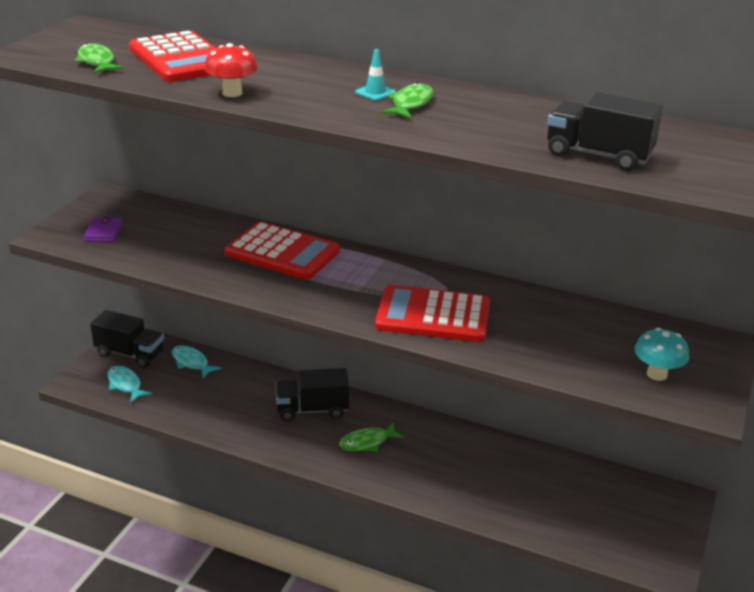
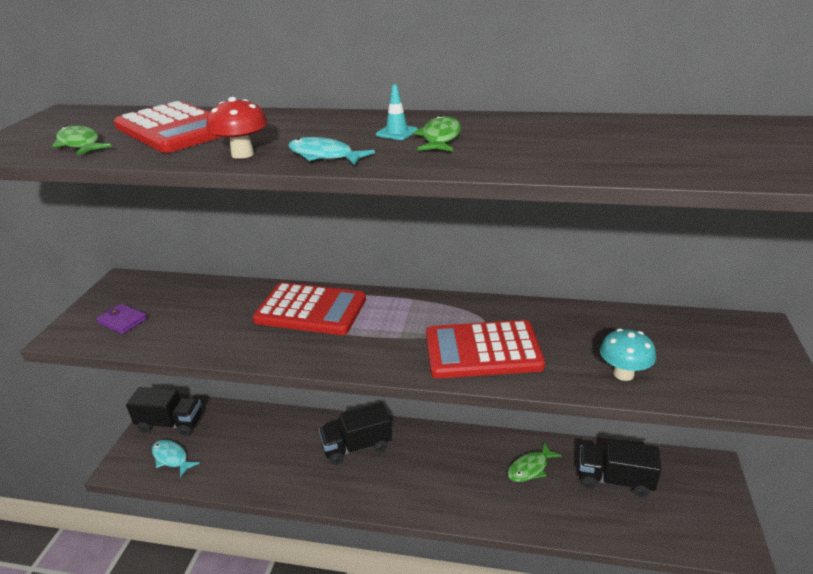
camera: 10 degrees left, 0 degrees up
(103, 232) = (123, 321): purple wallet -> purple wallet turned 45 degrees counterclockwise
(191, 362) = (231, 421): turquoise fish -> turquoise fish (324, 156)
(367, 442) = (418, 470): green fish -> green fish (530, 468)
(598, 155) = (673, 159): black truck -> black truck (614, 480)
(656, 374) = (724, 372): turquoise mushroom -> turquoise mushroom (623, 374)

